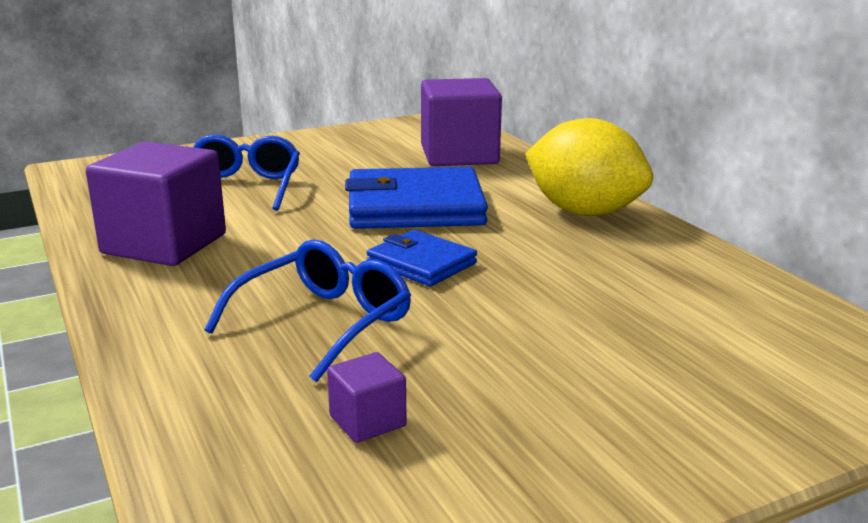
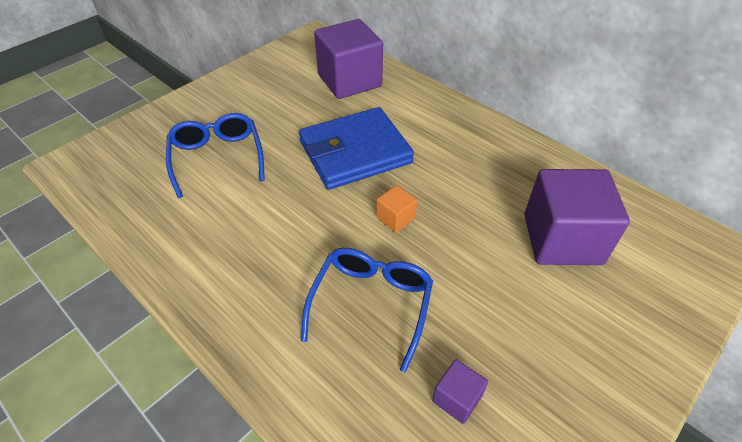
camera: 20 degrees left, 25 degrees up
(164, 244) = (205, 244): purple cube -> purple cube (562, 239)
(421, 263) = (395, 218): blue wallet -> orange cube
(584, 212) = (464, 131): yellow lemon -> none

